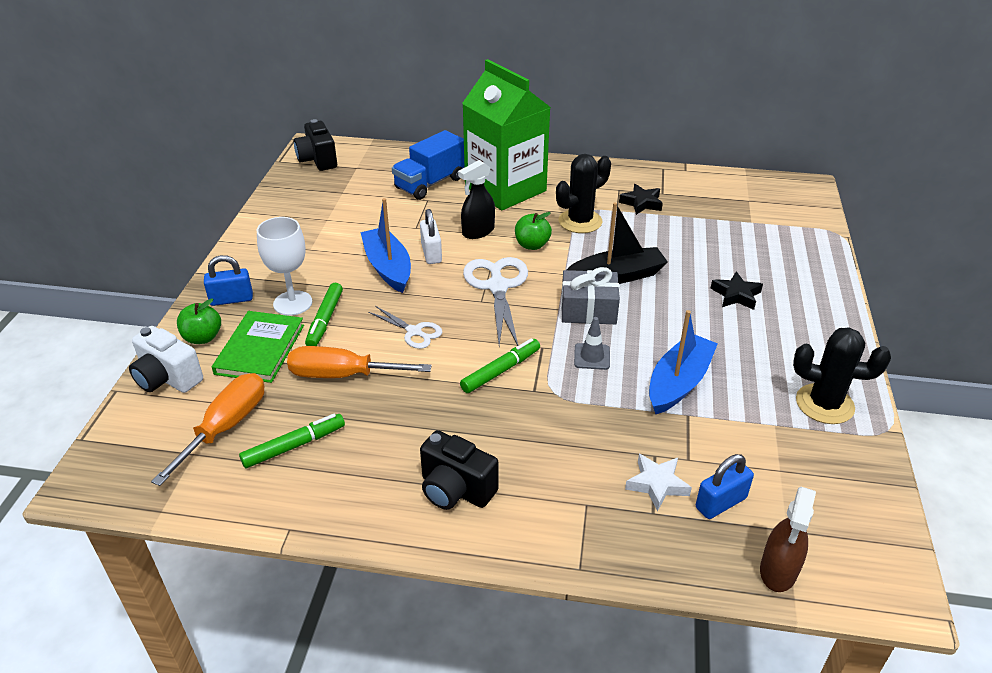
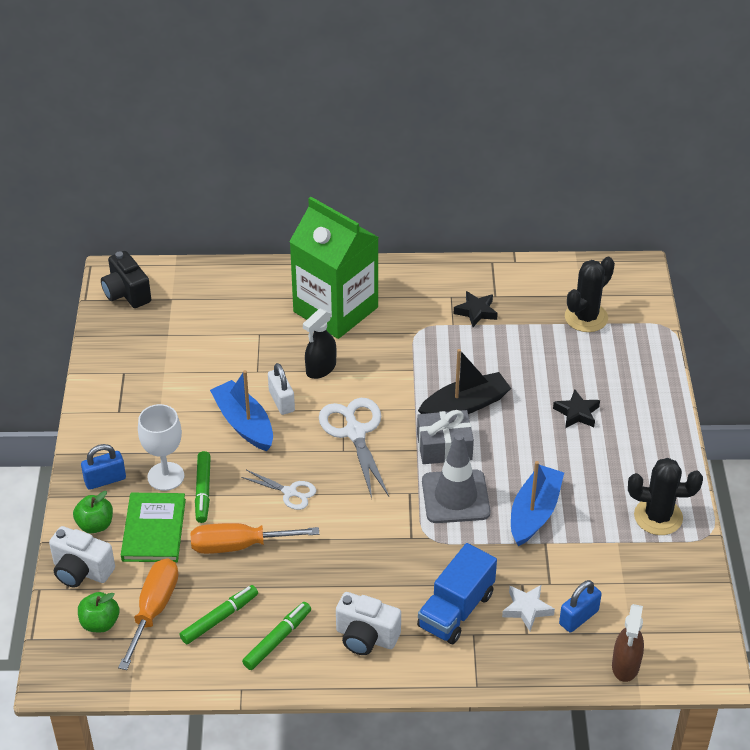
camera: 10 degrees left, 5 degrees up
(430, 183) = (256, 311): blue truck -> blue truck (456, 610)
(455, 490) = (366, 637): black camera -> white camera
(500, 371) = (378, 522): green marker -> green marker (277, 639)
(532, 245) = (377, 378): green apple -> green apple (100, 623)
(580, 221) = (419, 343): black cactus -> black cactus (586, 317)
(592, 357) = (455, 497): grey traffic cone -> grey traffic cone, size x2.00

